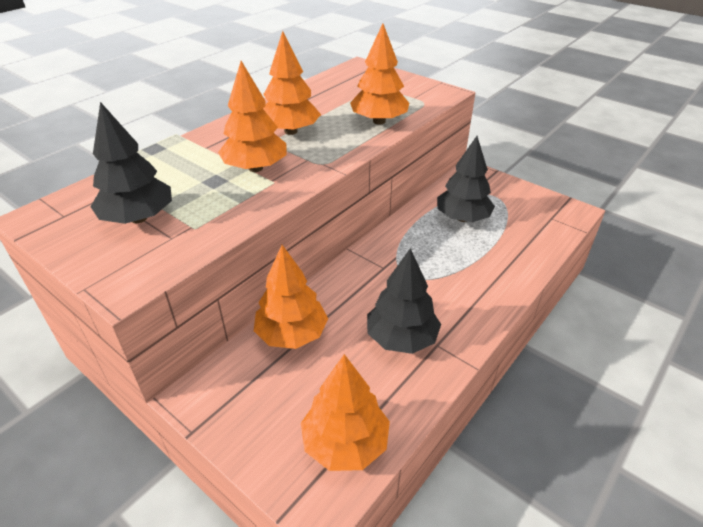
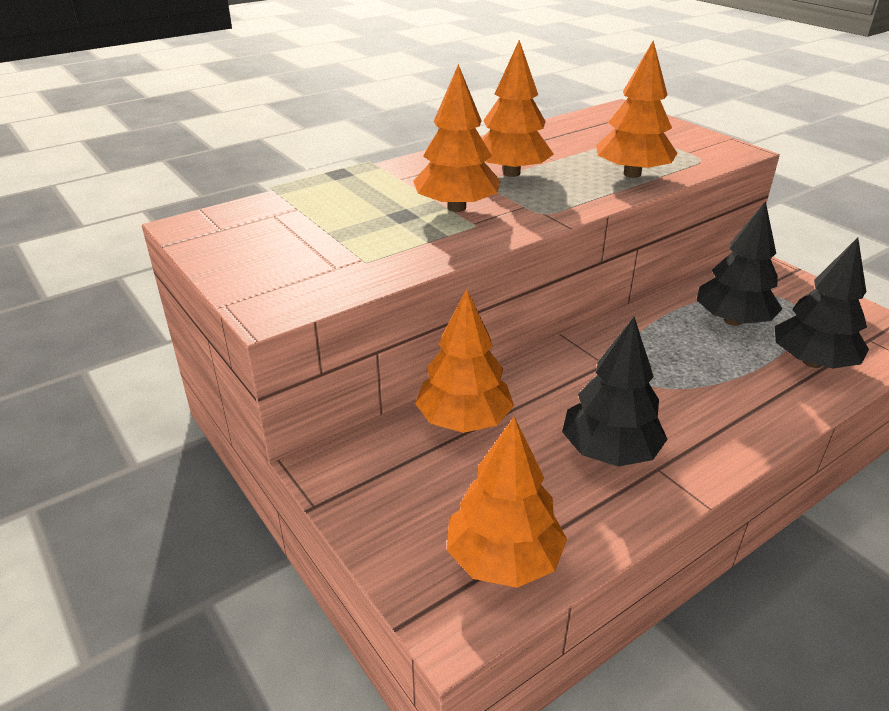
camera: 15 degrees right, 5 degrees down
(138, 218) = (303, 242): black tree -> black tree (812, 362)

